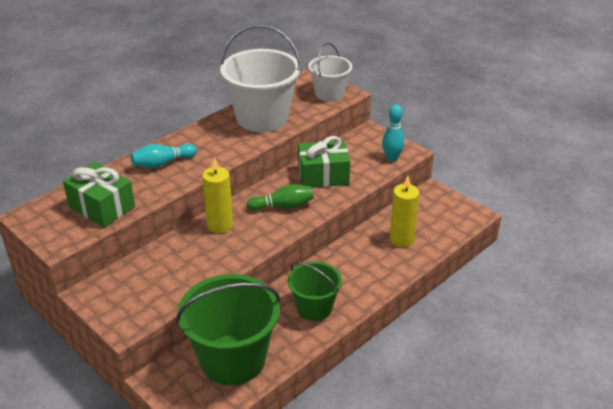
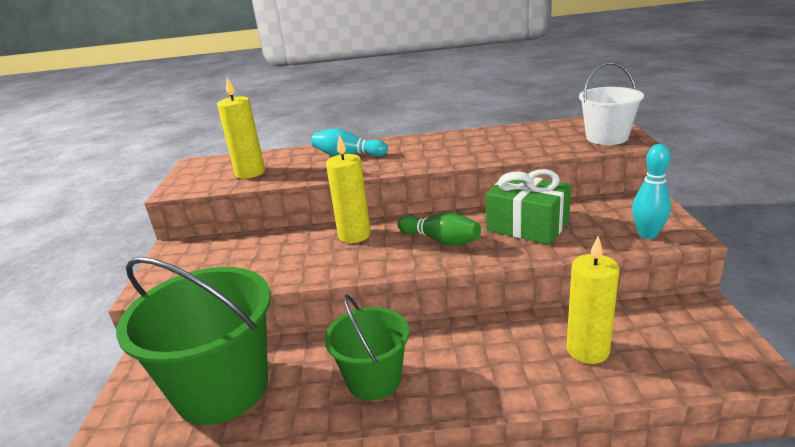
camera: 45 degrees right, 10 degrees down
(102, 207) = (250, 173): green gift -> yellow candle
(262, 118) = (496, 142): white bucket -> none

